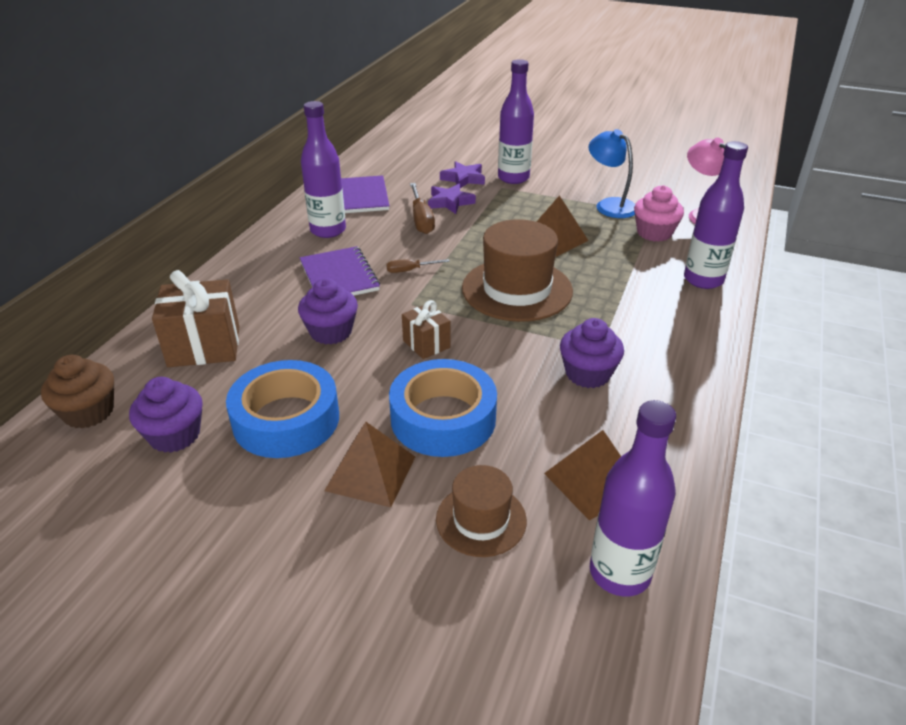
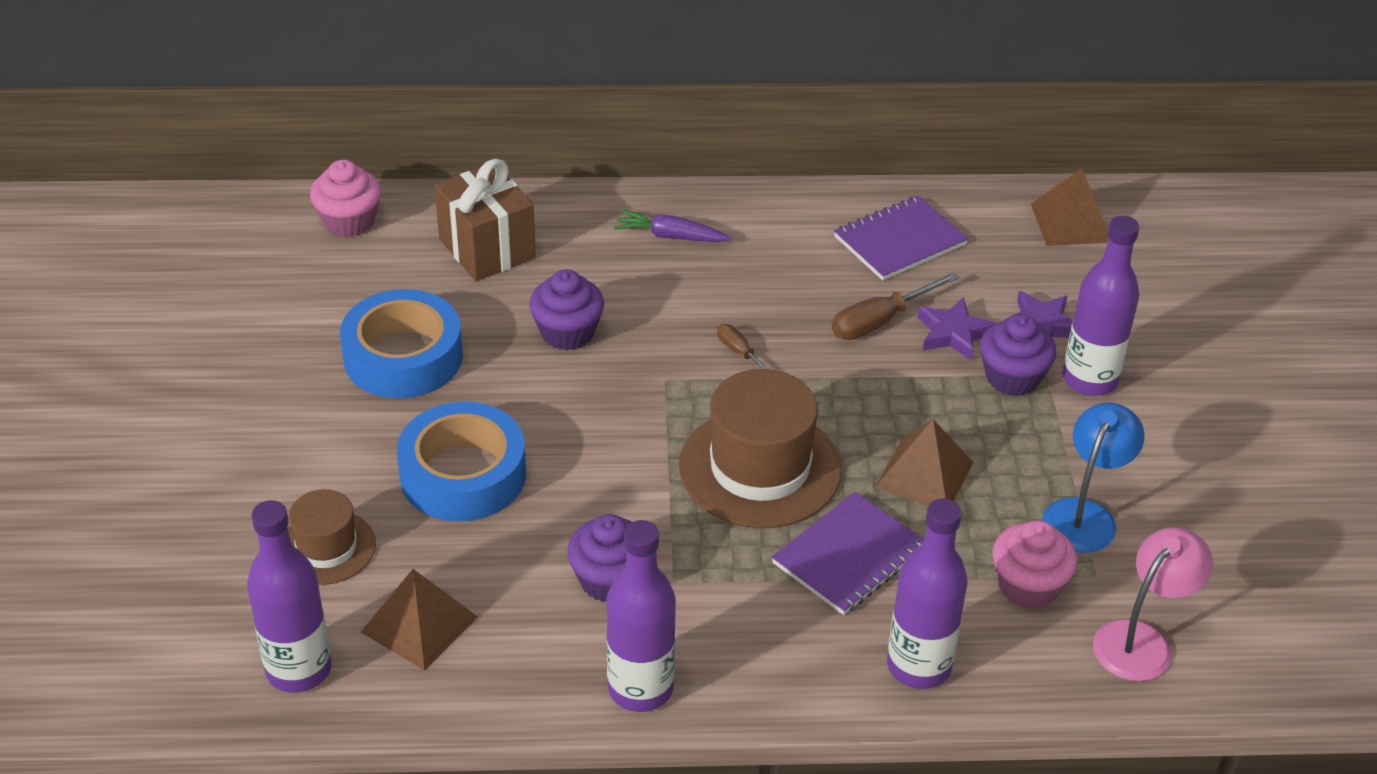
camera: 65 degrees right, 5 degrees up
(89, 412) = (349, 221): brown cupcake -> pink cupcake
(174, 435) = (345, 291): purple cupcake -> purple cupcake (1012, 377)
(276, 267) = (671, 236): none -> purple carrot
(328, 230) = (787, 245): purple bottle -> purple bottle (640, 689)
(339, 276) = (685, 296): purple notebook -> purple notebook (849, 556)
(371, 473) = (355, 447): brown pyramid -> brown pyramid (1071, 222)
(426, 344) = (589, 419): brown gift -> none

